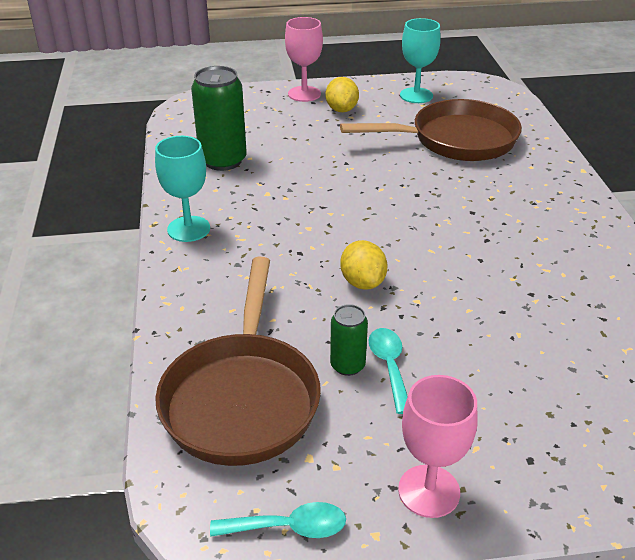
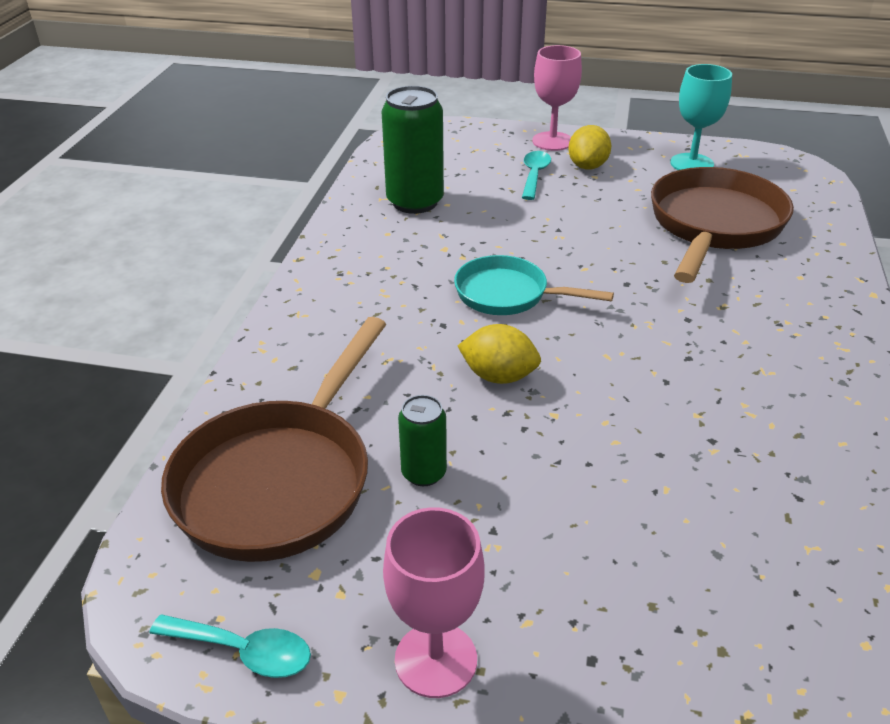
camera: 20 degrees right, 0 degrees up
(188, 229) = (333, 272): turquoise goblet -> none
(336, 220) = (508, 295): none -> turquoise pan
(362, 282) = (498, 376): yellow lemon -> yellow lemon turned 75 degrees counterclockwise
(389, 367) = (474, 488): turquoise spoon -> turquoise spoon (534, 175)
(455, 140) = (714, 226): brown pan -> brown pan turned 75 degrees counterclockwise

